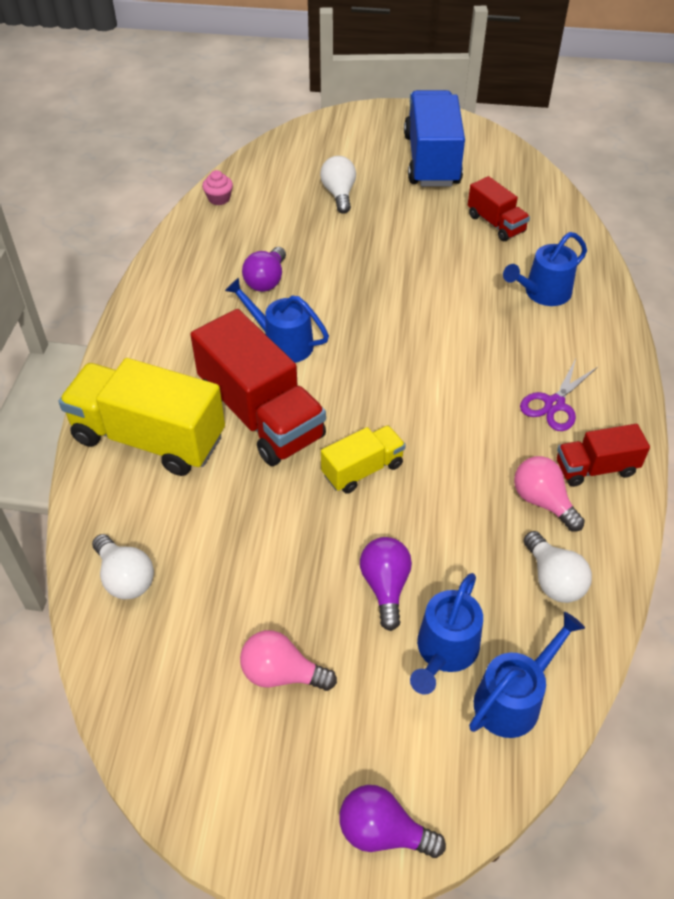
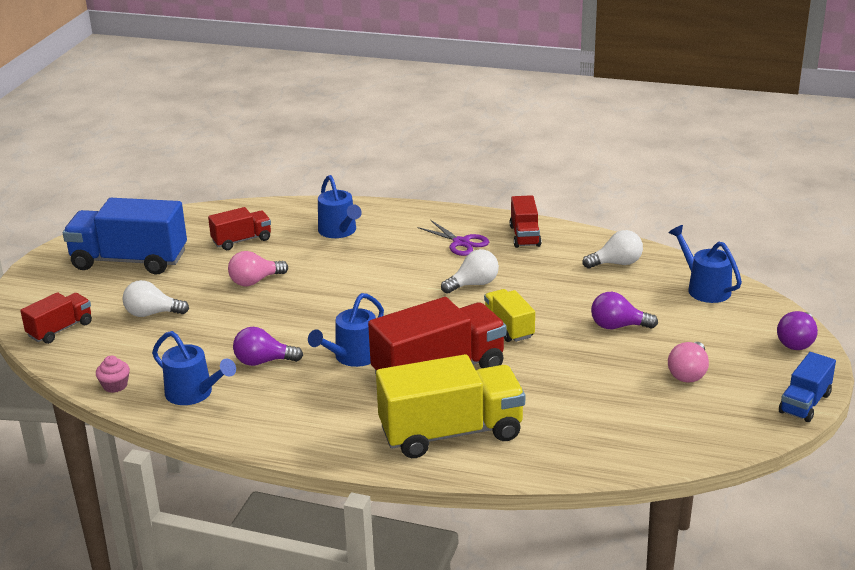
camera: 80 degrees left, 20 degrees down
(125, 578) = (602, 445): white light bulb -> white light bulb (473, 284)
(149, 438) = (451, 433): yellow truck -> yellow truck turned 135 degrees counterclockwise
(219, 830) = (805, 403): none -> blue truck
(266, 280) = (263, 361): purple light bulb -> purple light bulb turned 150 degrees clockwise
(303, 149) = (60, 329): none -> red truck
(444, 651) = (671, 308): blue watering can -> blue watering can (194, 393)
(542, 501) = (551, 259): pink light bulb -> pink light bulb (255, 281)

